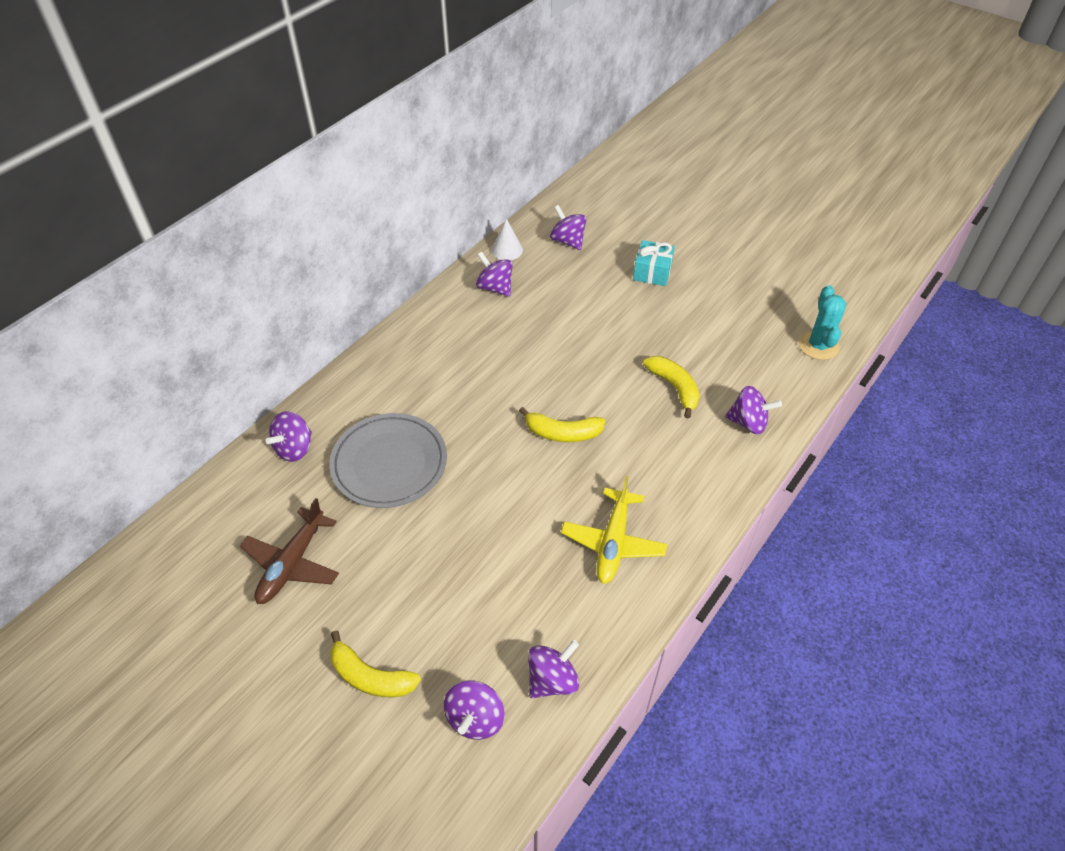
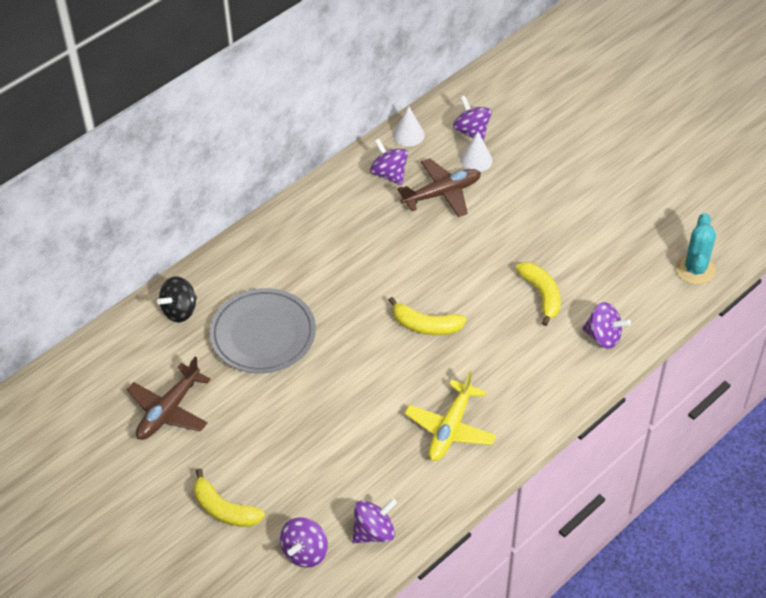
camera: 10 degrees right, 0 degrees up
(294, 448) = (180, 310): purple spinning top -> black spinning top
(551, 300) = (442, 193): none -> brown plane
(578, 266) = (476, 160): none -> white cone
(652, 272) = (549, 174): turquoise gift -> none

